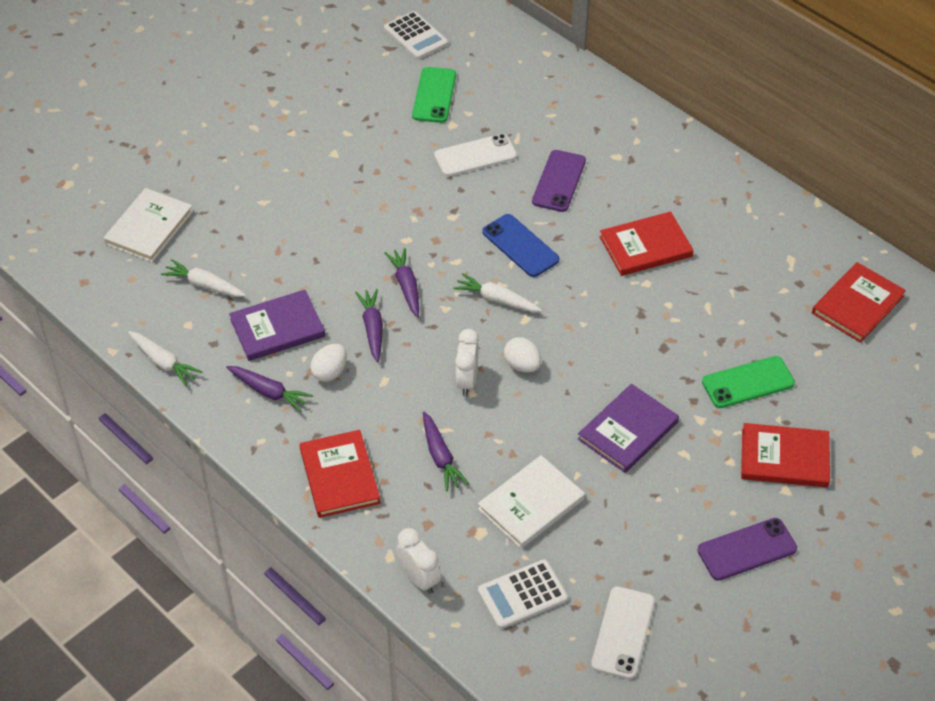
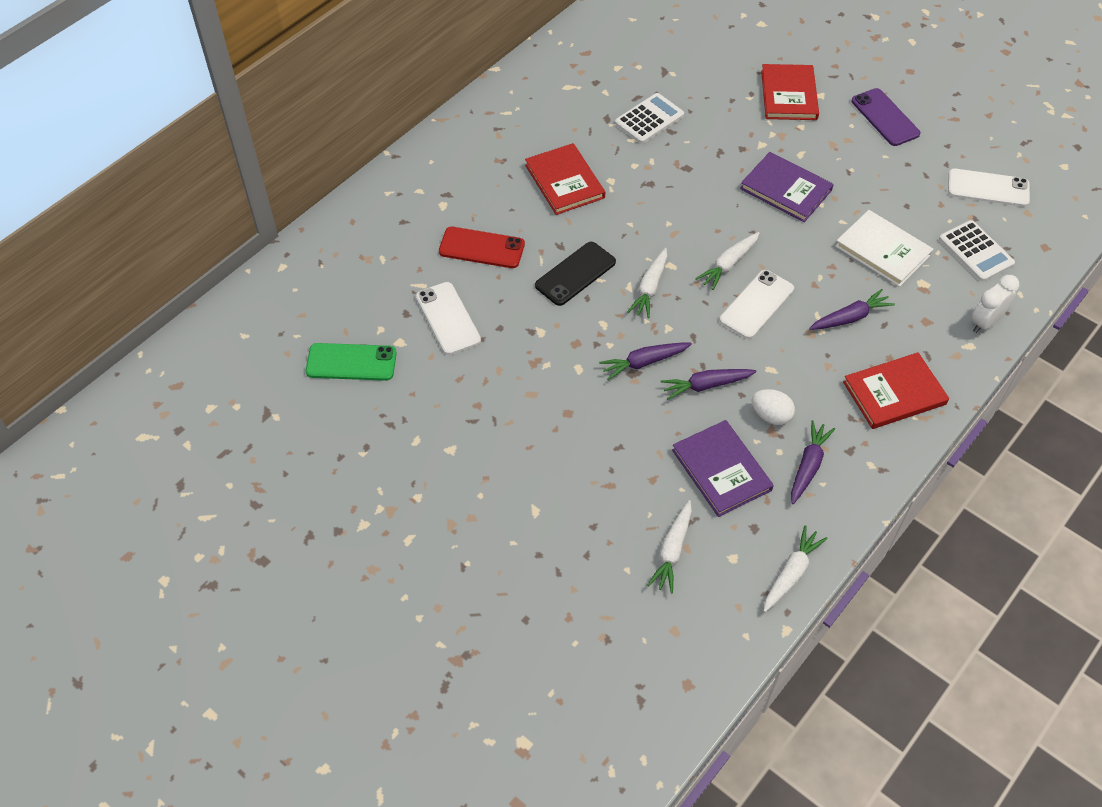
camera: 95 degrees left, 5 degrees up
(149, 227) = (590, 627): white book -> none
(415, 36) = (246, 389): white calculator -> white calculator (649, 119)
(466, 381) = (756, 304): white clock -> white phone
(520, 246) = (575, 274): blue phone -> black phone
(522, 365) = (728, 264): white egg -> white carrot
(559, 181) = (481, 248): purple phone -> red phone
(748, 382) = (715, 115): green phone -> none
(857, 304) = (615, 49): red book -> none

